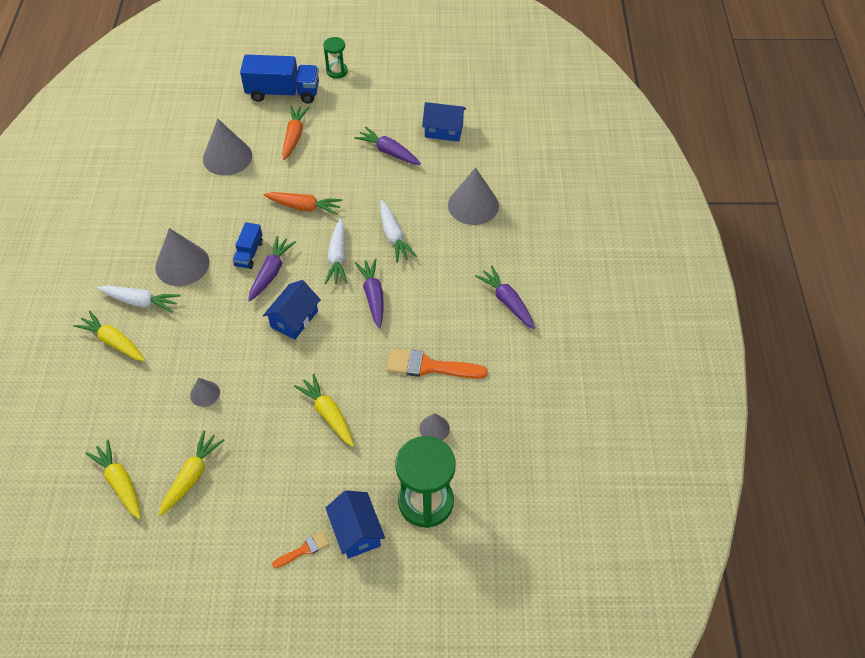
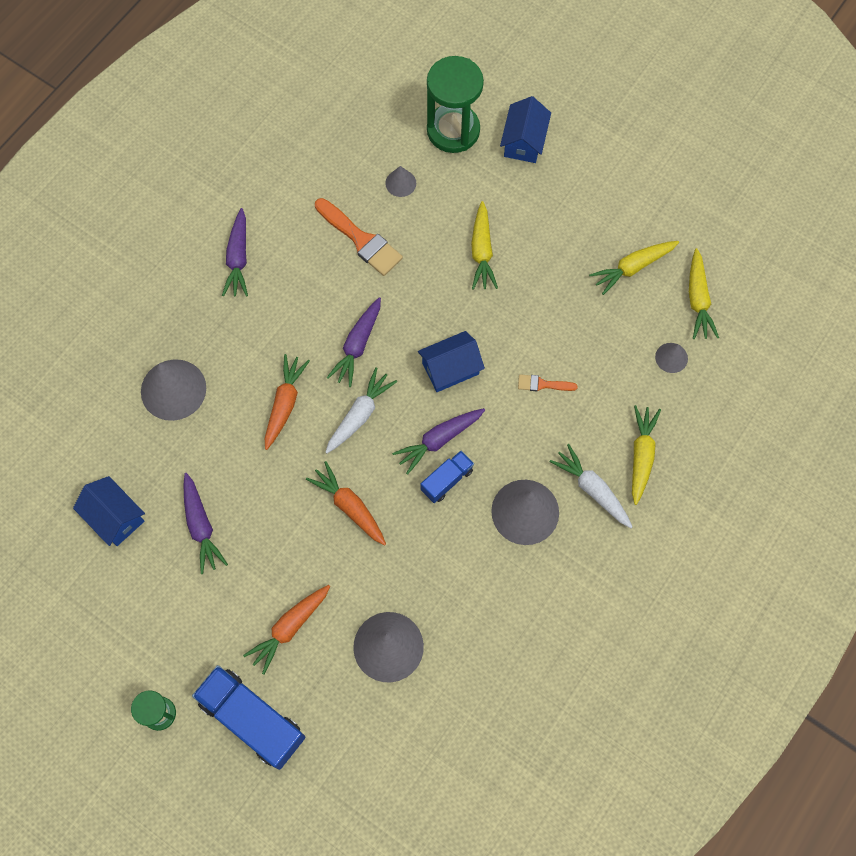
camera: 145 degrees left, 15 degrees up
(113, 342) = (641, 455): yellow carrot -> yellow carrot turned 150 degrees counterclockwise
(205, 393) = (580, 341): grey cone -> grey cone (671, 357)
(304, 550) = (574, 152): orange brush -> orange brush (543, 384)
(394, 236) = (285, 404): white carrot -> orange carrot

